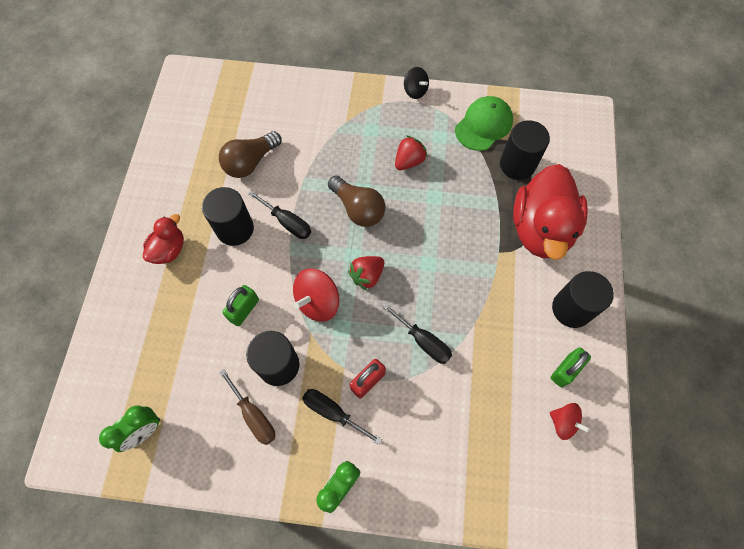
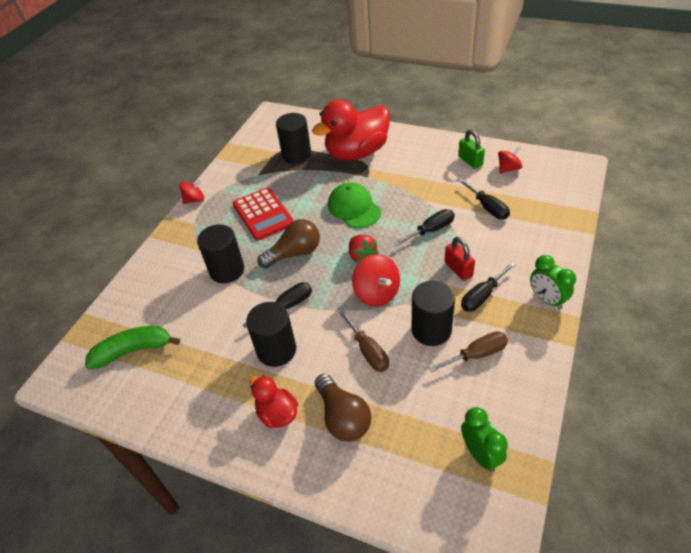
camera: 70 degrees left, 20 degrees down
(219, 116) = (133, 350): none -> green banana
(244, 310) = (368, 351): green padlock -> brown screwdriver
(250, 162) = (205, 328): brown light bulb -> brown light bulb (343, 417)
(409, 161) = (263, 214): red strawberry -> red calculator
(415, 91) = (194, 200): black spinning top -> red spinning top
(479, 403) = (488, 208): none -> black screwdriver
(483, 125) = (251, 166): green cap -> green cap (354, 208)
(541, 229) = (356, 153): red duck -> red duck turned 120 degrees clockwise
(571, 309) = (424, 150): black cylinder -> black cylinder (227, 270)

